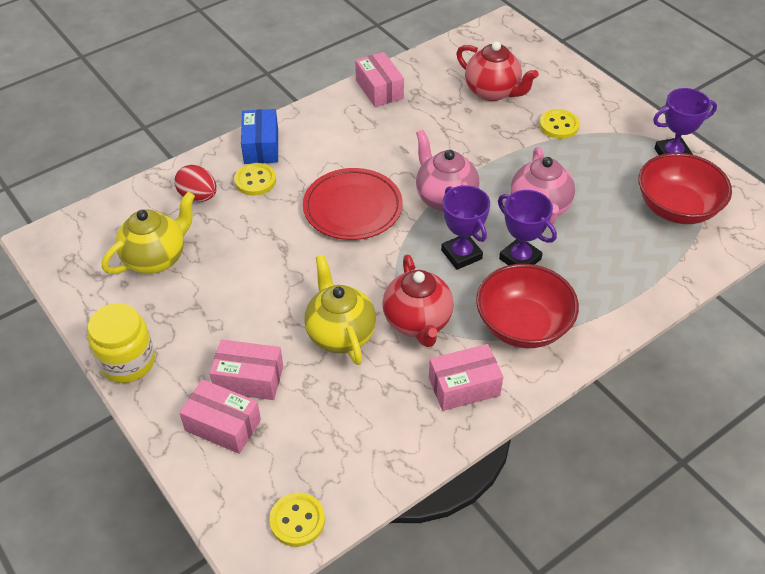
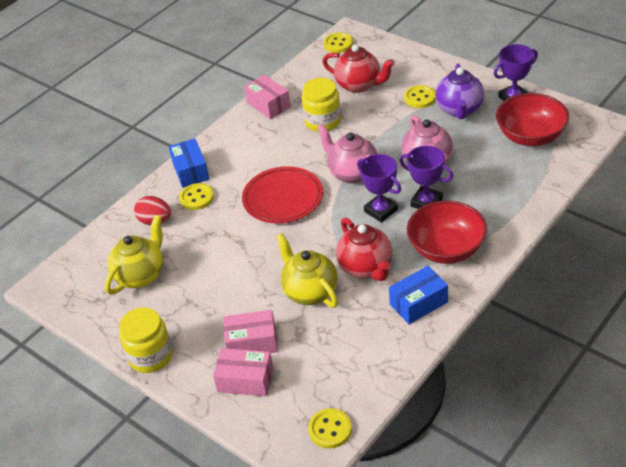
camera: 10 degrees left, 5 degrees down
(434, 125) = (323, 121): none -> yellow jar
(464, 386) = (418, 303): pink box -> blue box
(486, 36) = (338, 44): none -> yellow button
(601, 152) = (459, 109): none -> purple teapot

